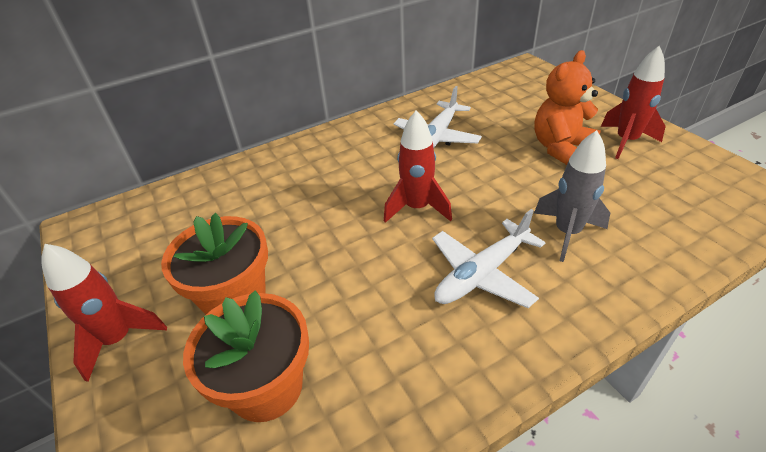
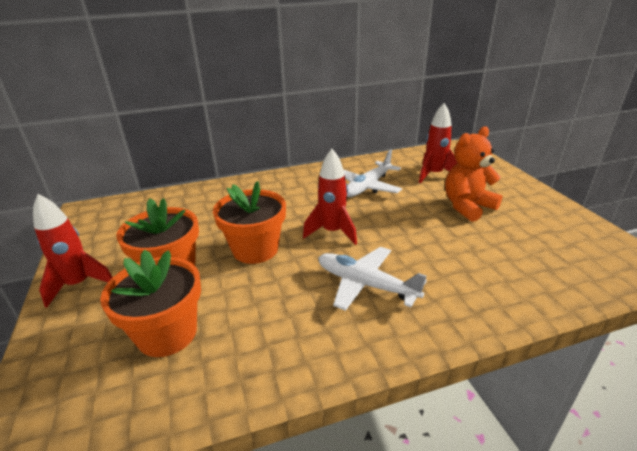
camera: 10 degrees right, 10 degrees down
(331, 248) = (255, 249): none -> orange flower pot
(482, 273) = (366, 284): white plane -> white plane turned 60 degrees clockwise
(567, 233) = (448, 267): grey rocket -> none
(626, 141) = (526, 208): red rocket -> red rocket (434, 174)

